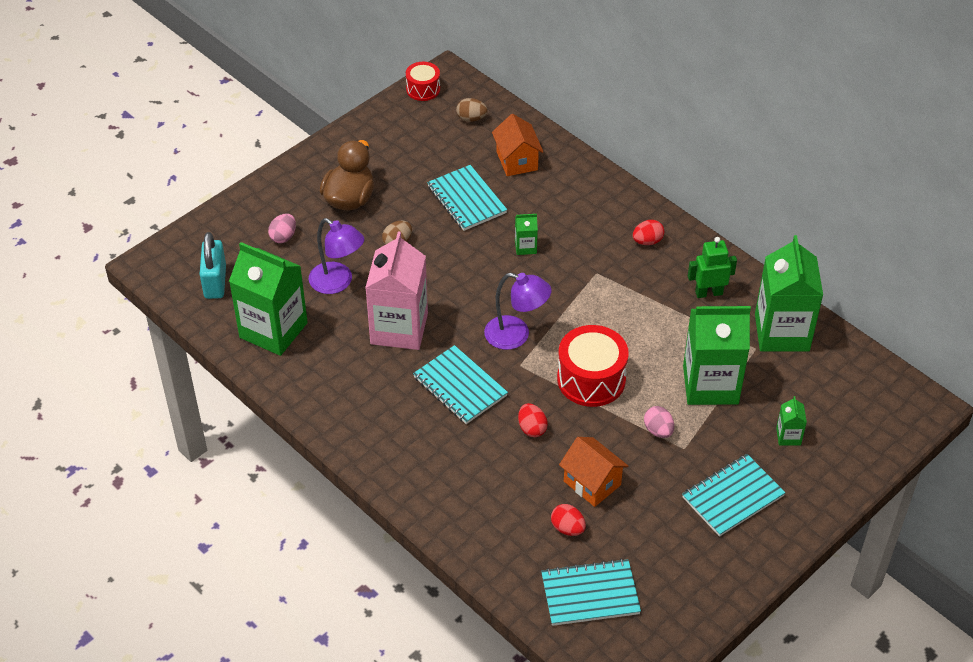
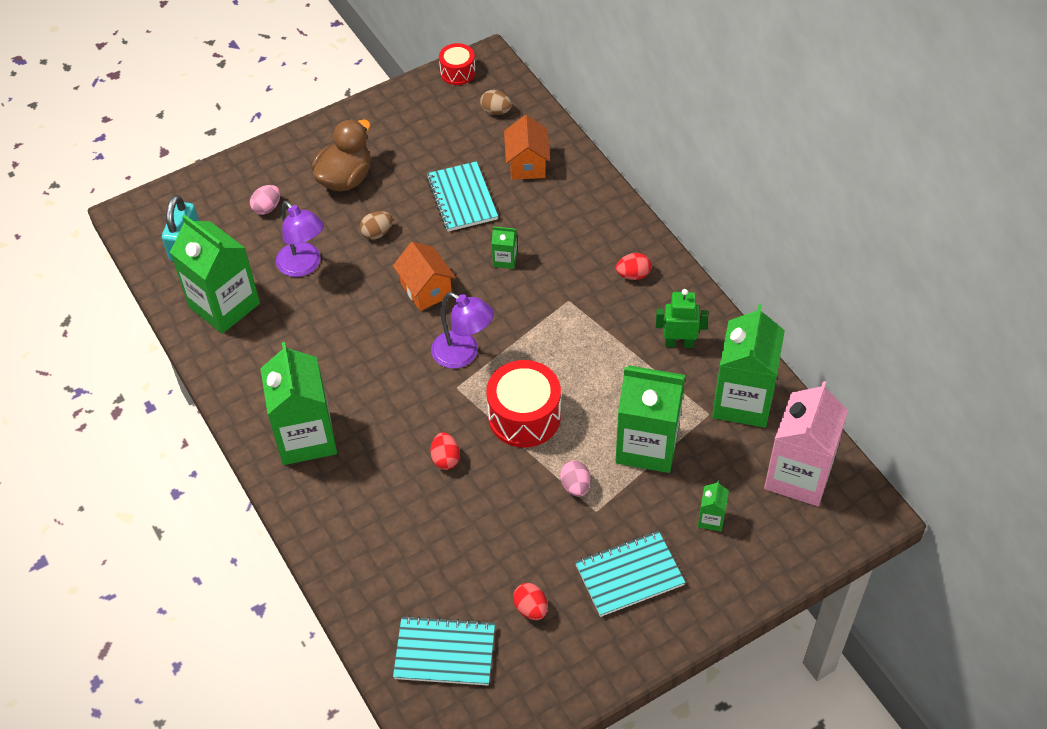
camera: 15 degrees right, 5 degrees up
(394, 433) = (306, 437): none -> green carton
(399, 328) = (348, 325): pink carton -> pink carton (798, 475)
(460, 387) = (388, 399): turquoise notebook -> none
(567, 528) = (446, 575): red egg -> red egg (531, 608)
(592, 483) = (487, 530): orange house -> orange house (426, 289)

